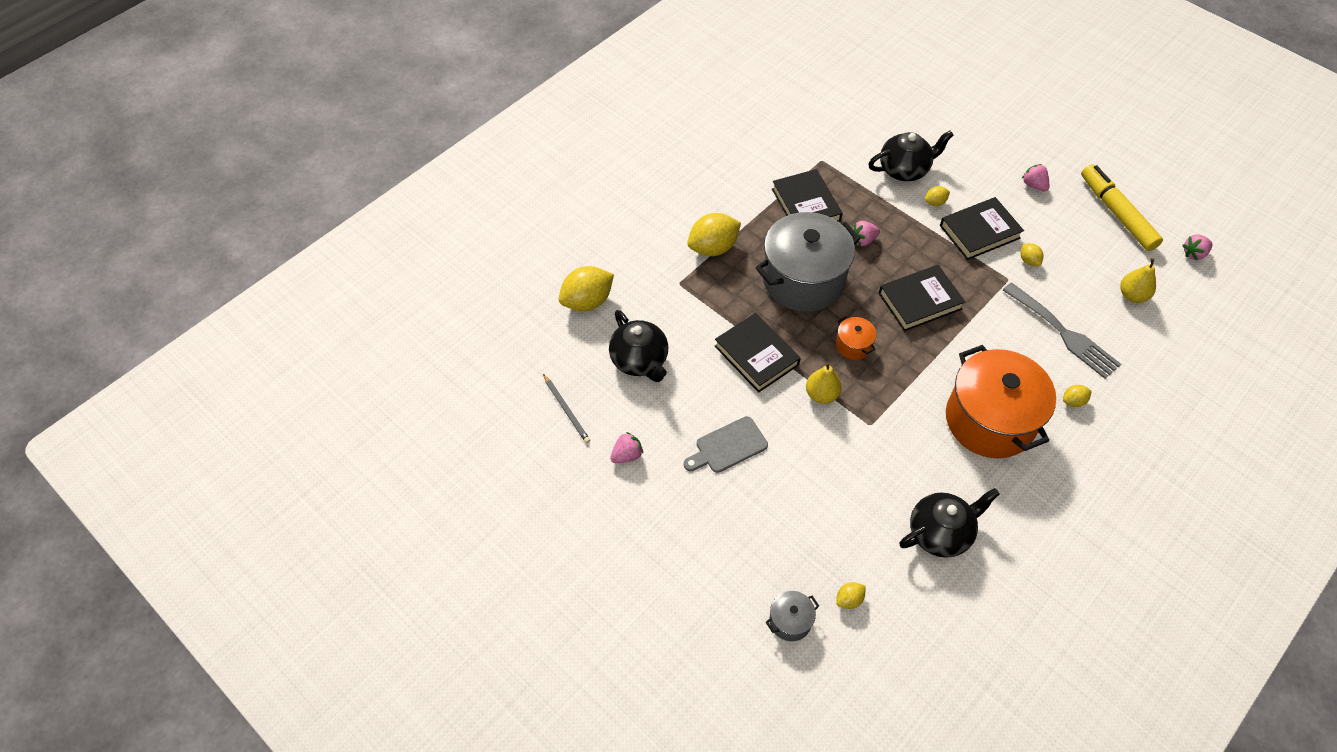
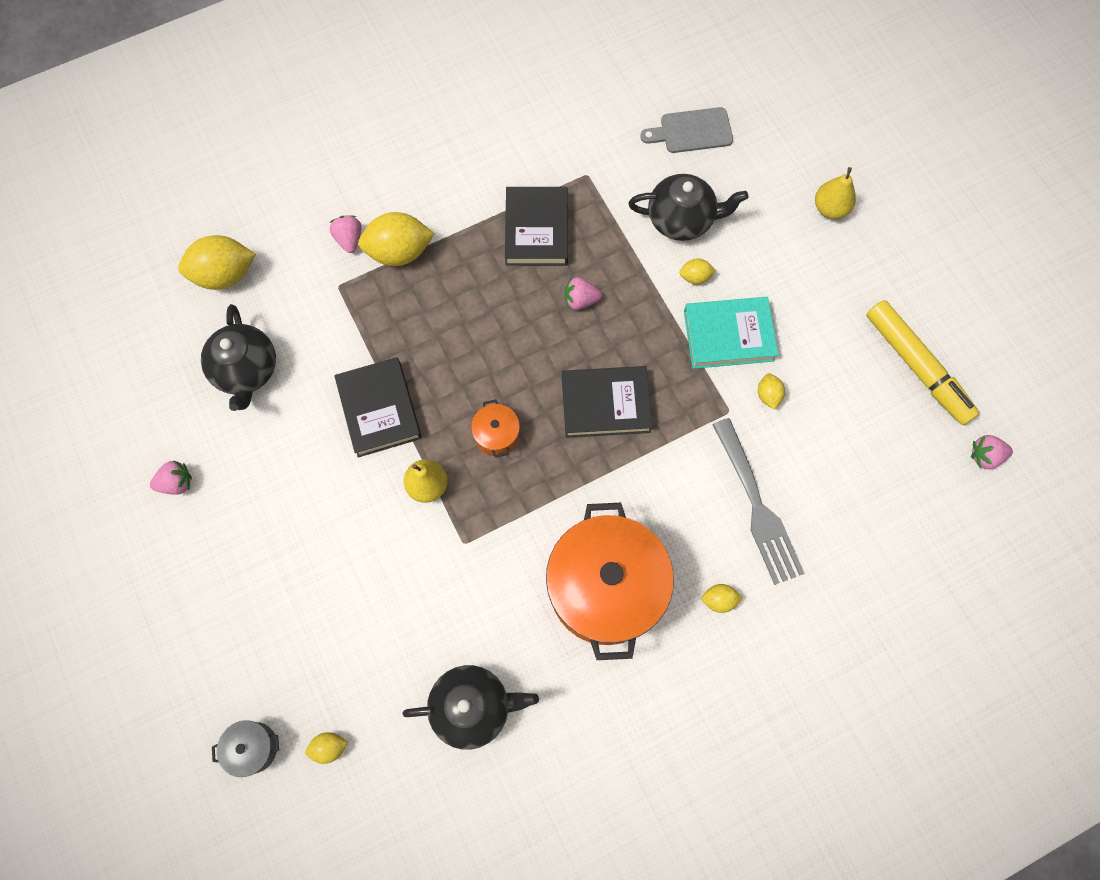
camera: 20 degrees right, 15 degrees up
(566, 410) = (139, 404): grey pencil -> none
(728, 446) = (291, 512): grey cutting board -> grey cutting board (692, 131)
(803, 280) = (482, 329): grey pot -> none
(979, 232) = (728, 335): black book -> turquoise book
(1033, 185) = (832, 293): pink strawberry -> pink strawberry (349, 239)
(1116, 213) = (916, 366): yellow marker -> yellow marker turned 150 degrees clockwise
(1132, 295) = (872, 486): yellow pear -> yellow pear (830, 208)

